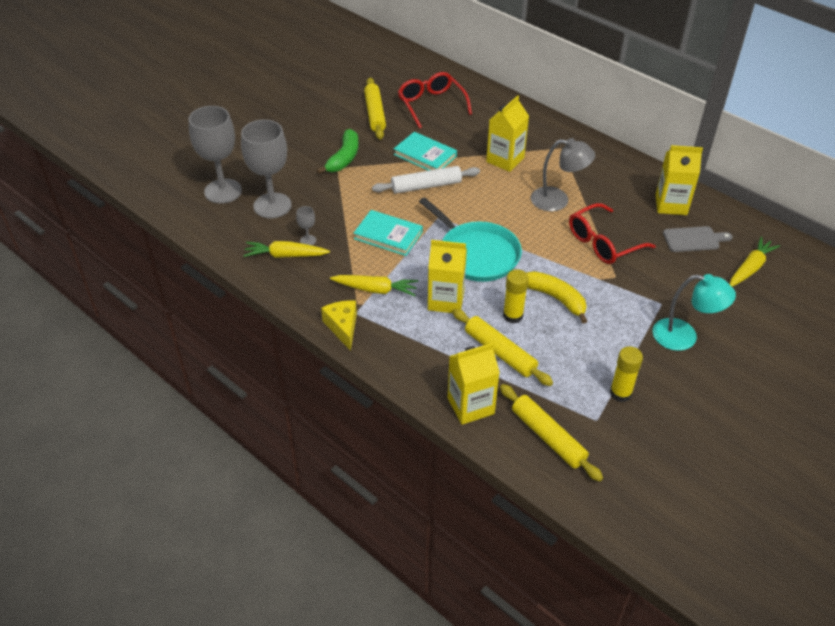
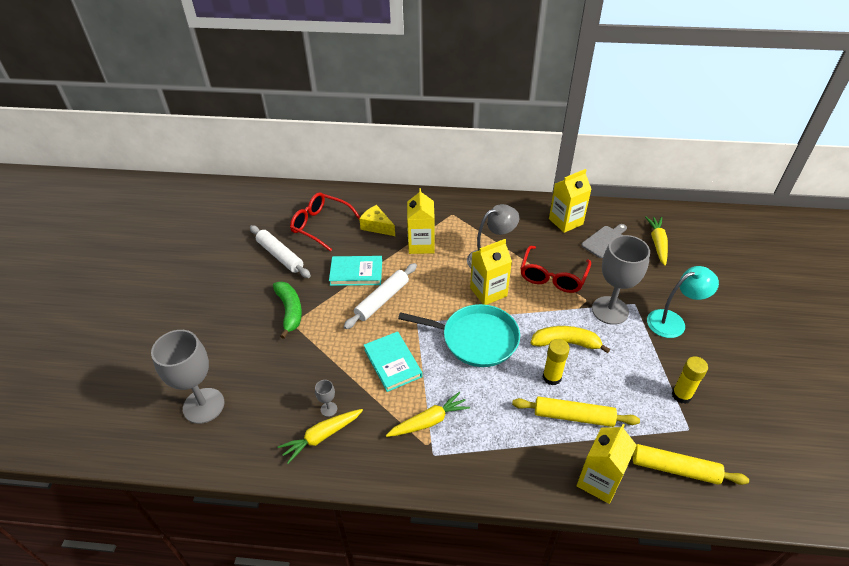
camera: 35 degrees left, 0 degrees up
(272, 205) = (265, 393): grey goblet -> grey goblet (610, 310)
(343, 327) = (435, 476): yellow cheese -> yellow cheese (377, 226)
(375, 113) = (280, 256): yellow rolling pin -> white rolling pin
(388, 235) = (392, 363): turquoise book -> turquoise book turned 75 degrees clockwise
(446, 300) = (492, 395): yellow carton -> yellow carton (488, 292)

